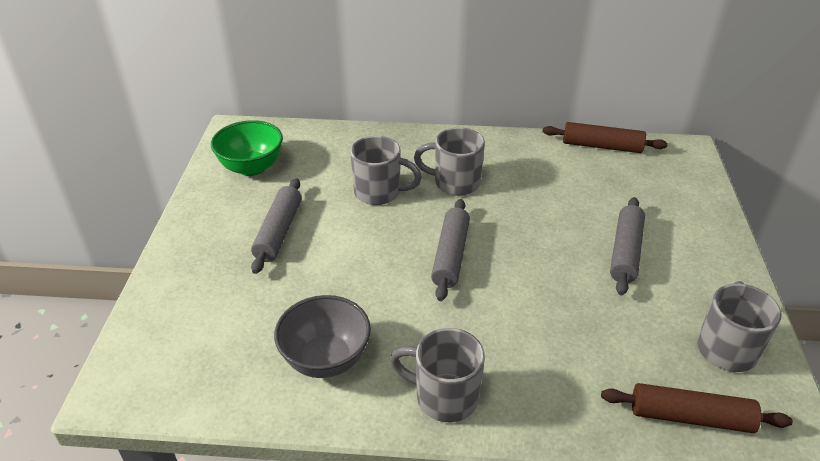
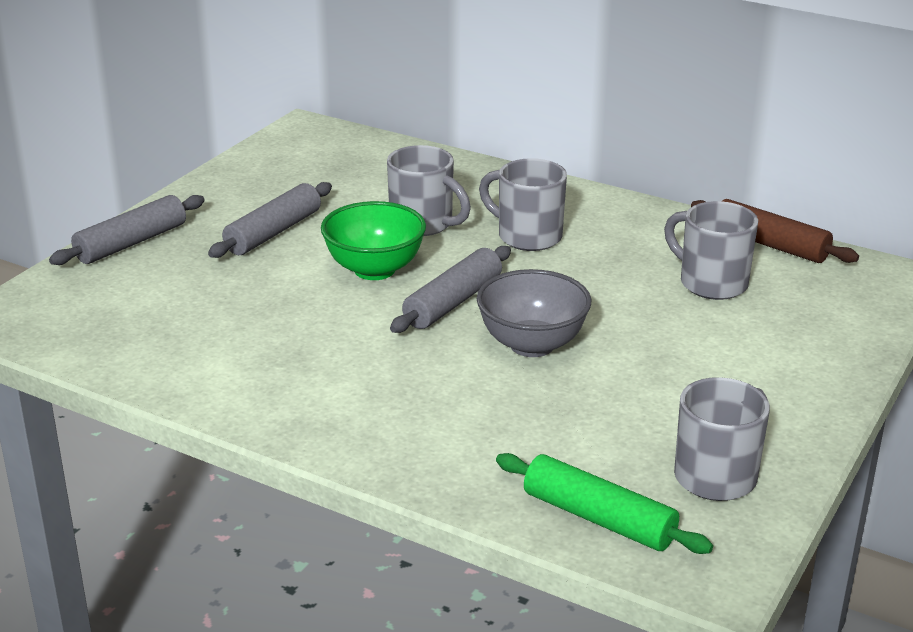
camera: 25 degrees right, 10 degrees down
(251, 167) = (294, 167): green bowl -> green bowl (374, 270)
(326, 359) = (227, 352): grey bowl -> grey bowl (532, 345)
(444, 397) = (325, 417): grey mug -> grey mug (711, 283)
(625, 252) = (683, 355): grey rolling pin -> grey rolling pin (131, 243)
(690, 417) = (599, 518): brown rolling pin -> green rolling pin

